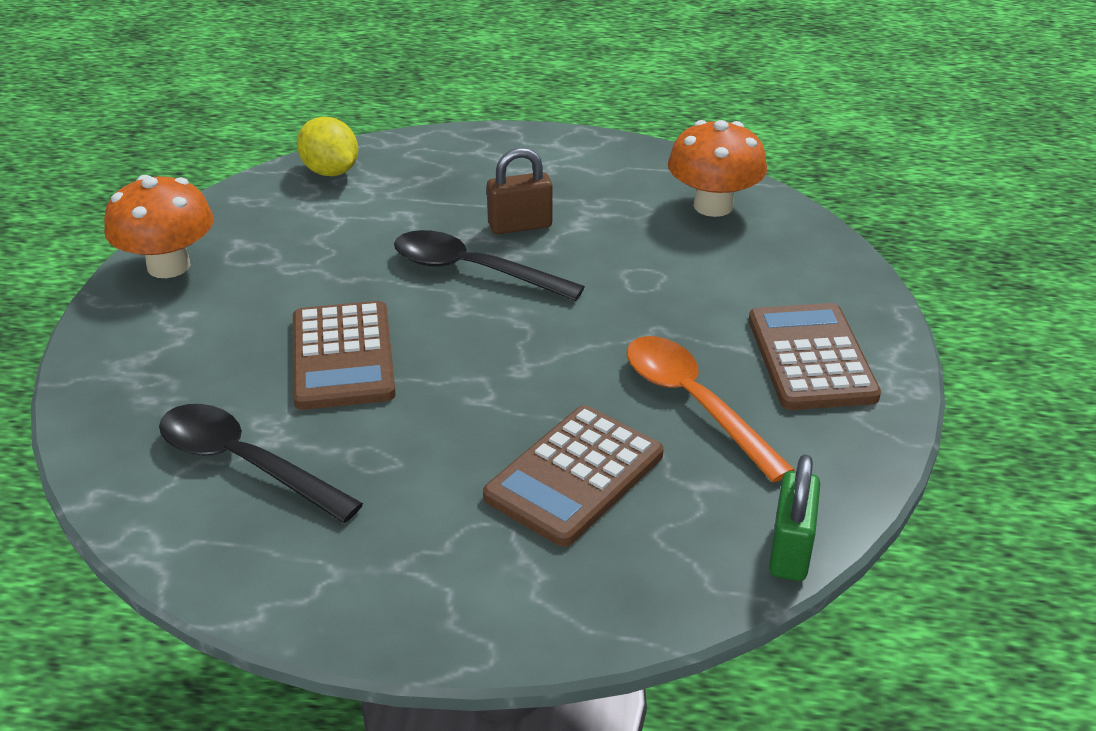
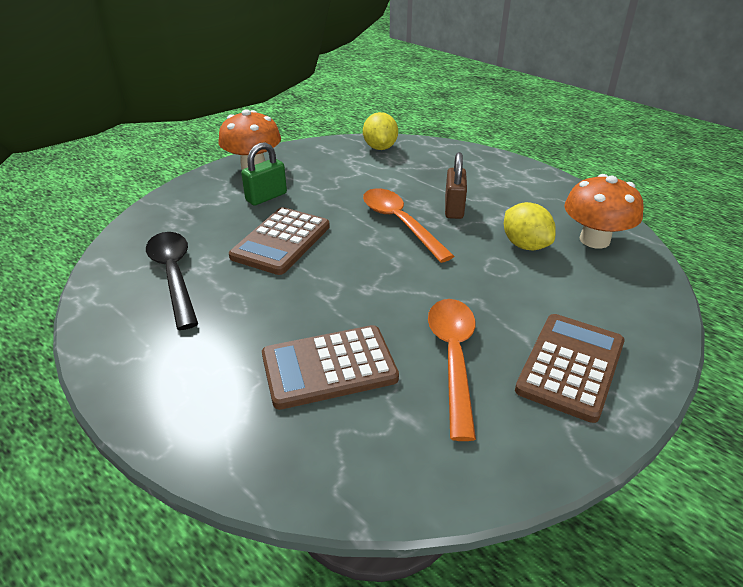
camera: 35 degrees right, 0 degrees up
(473, 271) = (400, 223): black spoon -> orange spoon
(520, 225) = (454, 208): brown padlock -> brown padlock turned 75 degrees clockwise
(646, 241) = (525, 245): none -> yellow lemon
(790, 550) = (416, 497): green padlock -> green padlock (266, 197)

